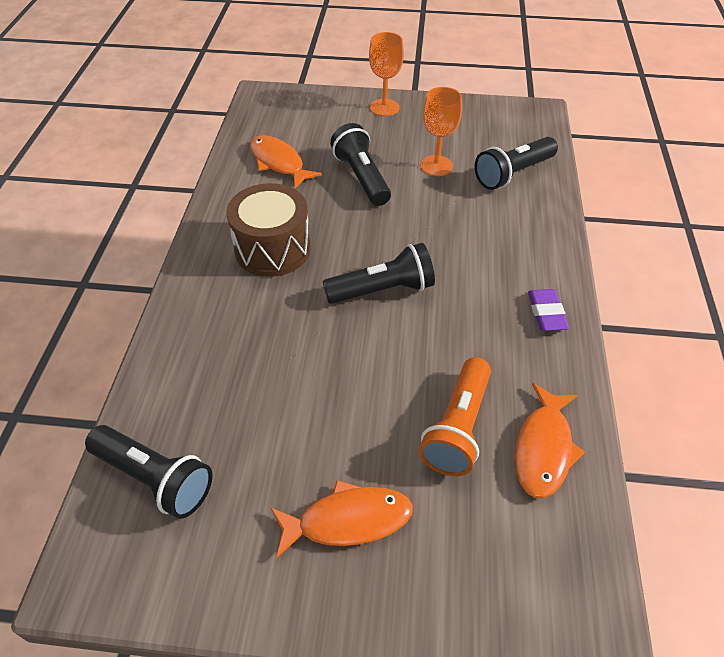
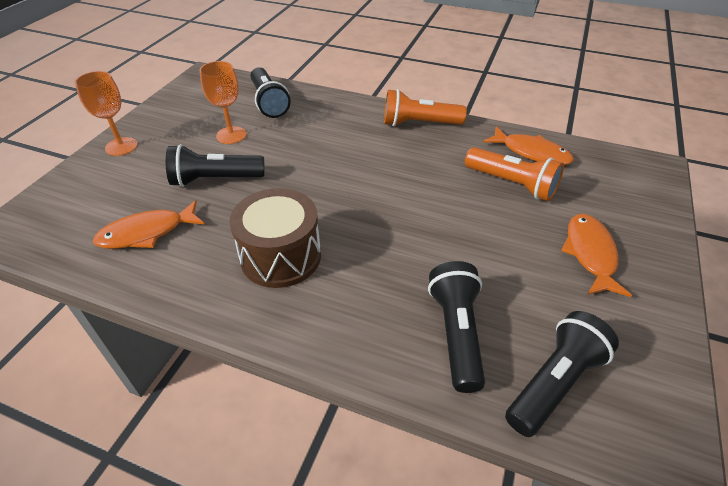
camera: 75 degrees left, 5 degrees down
(383, 290) = (367, 194): black flashlight -> black flashlight (456, 333)
(546, 313) = (419, 124): purple eraser -> orange flashlight

